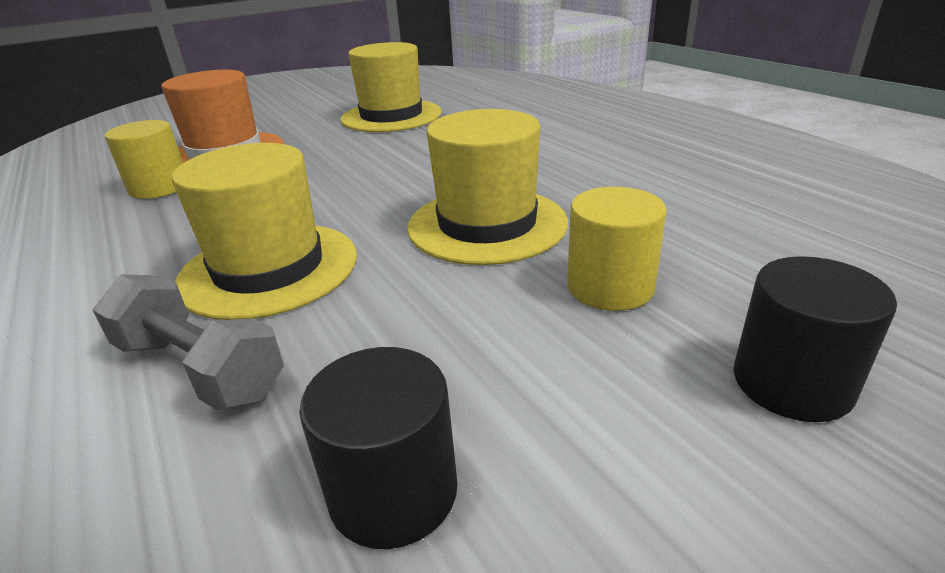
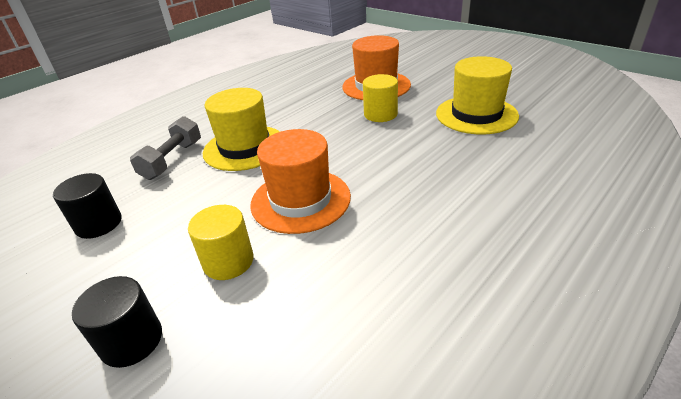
camera: 75 degrees right, 5 degrees up
(159, 187) = (324, 88): yellow cylinder -> yellow cylinder (380, 114)
(487, 224) = (300, 200): yellow hat -> orange hat

